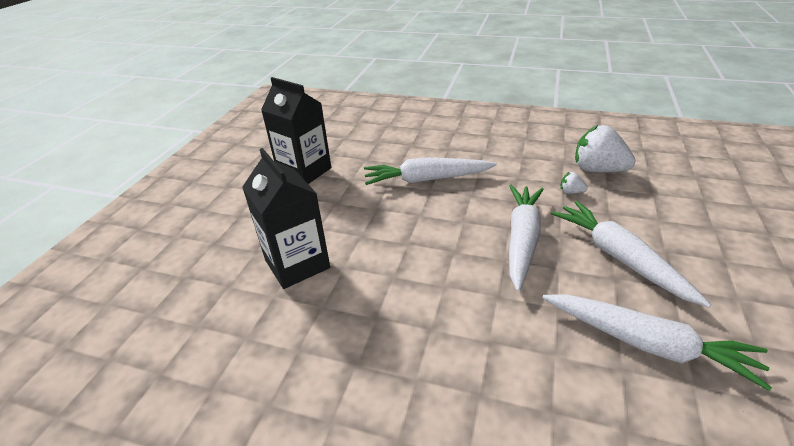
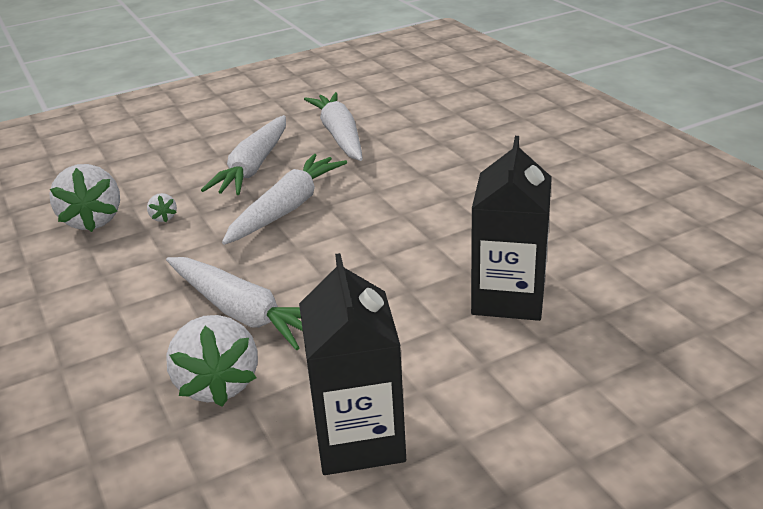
camera: 135 degrees left, 5 degrees down
(386, 156) = (218, 384): none -> white strawberry
(522, 240) = (286, 209): white carrot -> white carrot turned 150 degrees clockwise

